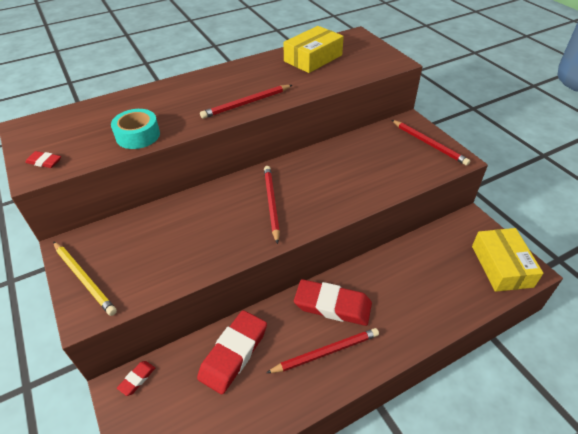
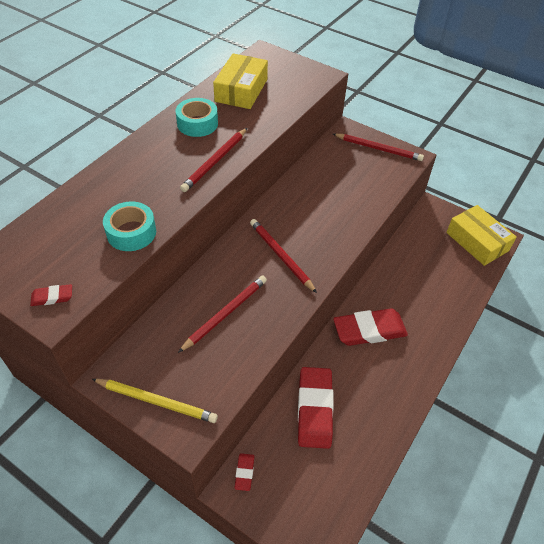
camera: 30 degrees left, 5 degrees up
(256, 73) = (197, 124): none -> turquoise tape
(326, 352) = (389, 372): red pencil -> red pencil (225, 313)

